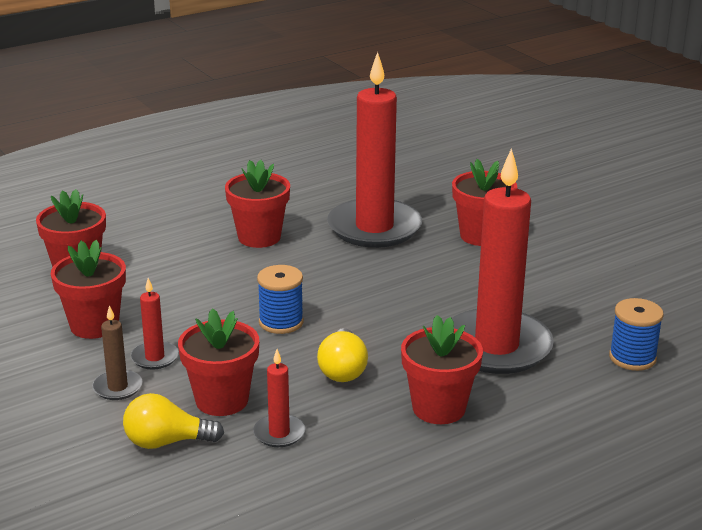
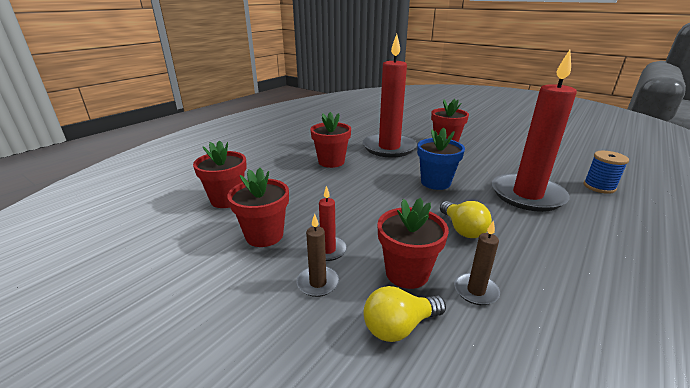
camera: 20 degrees left, 0 degrees up
(279, 433) = (476, 291): red candle -> brown candle
(281, 322) = (391, 206): blue spool -> none
(382, 301) = (435, 182): none -> blue flower pot
(439, 408) = (550, 241): red flower pot -> none

